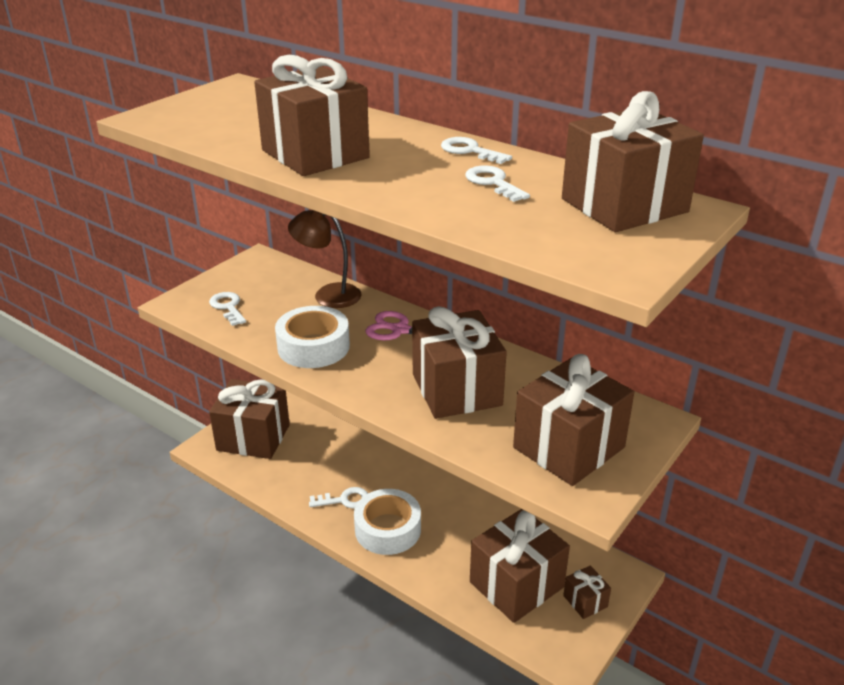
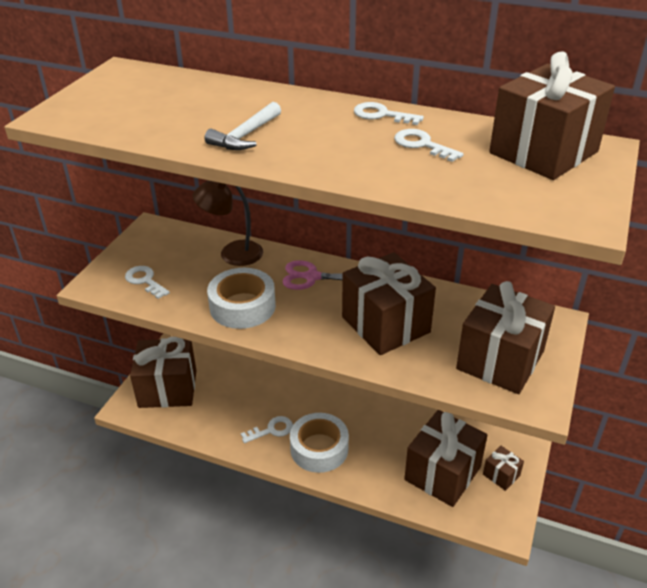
camera: 15 degrees left, 5 degrees up
(315, 154) = (245, 136): brown gift -> white hammer

